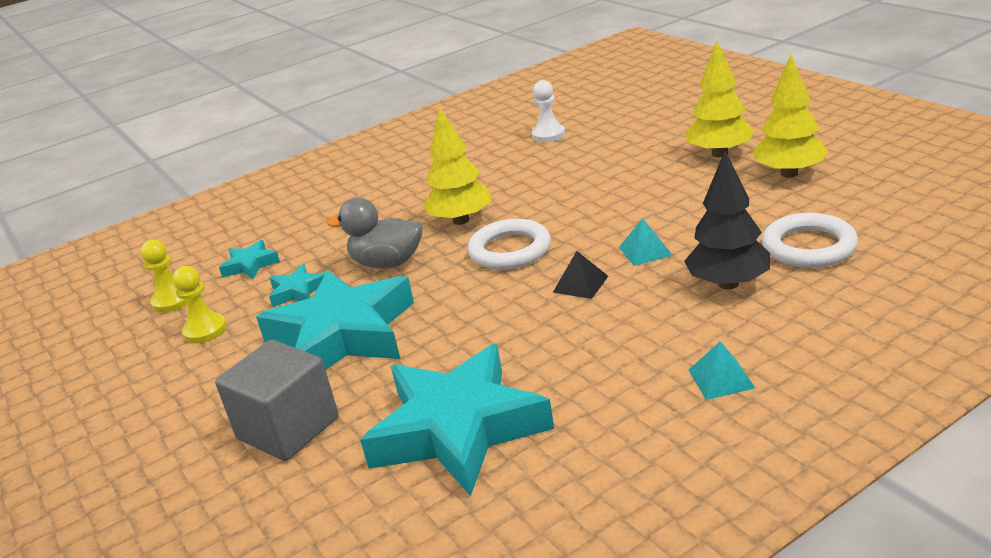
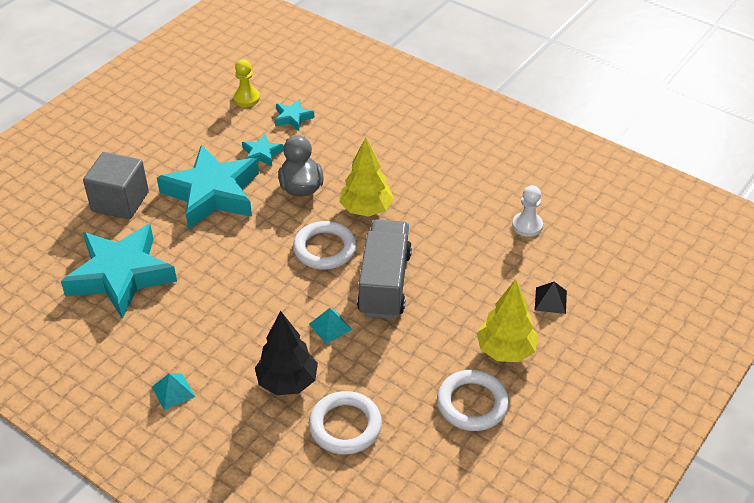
camera: 65 degrees right, 15 degrees up
(205, 330) = (214, 127): yellow pawn -> none
(580, 284) = (281, 298): black pyramid -> black pyramid (550, 300)
(590, 214) = (384, 283): none -> grey truck
(789, 173) = (472, 403): yellow tree -> white ring

